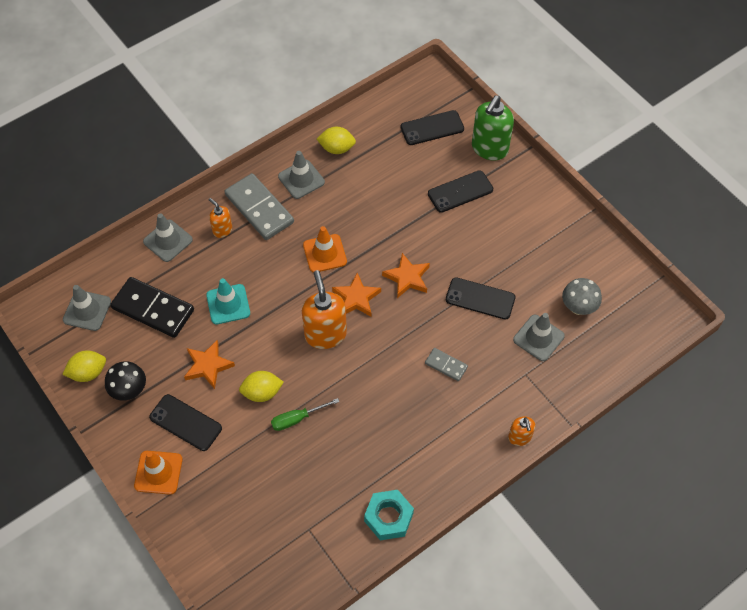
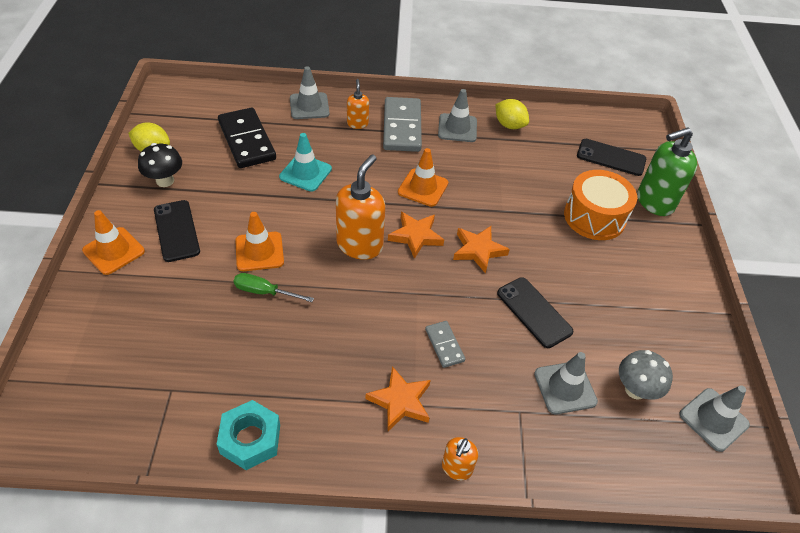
camera: 35 degrees right, 10 degrees down
(87, 310) = (201, 112): grey traffic cone -> grey traffic cone (713, 419)
(208, 366) = (241, 203): orange star -> orange star (400, 401)
(262, 392) = (259, 251): yellow lemon -> orange traffic cone
(460, 191) = (594, 217): black phone -> orange drum

